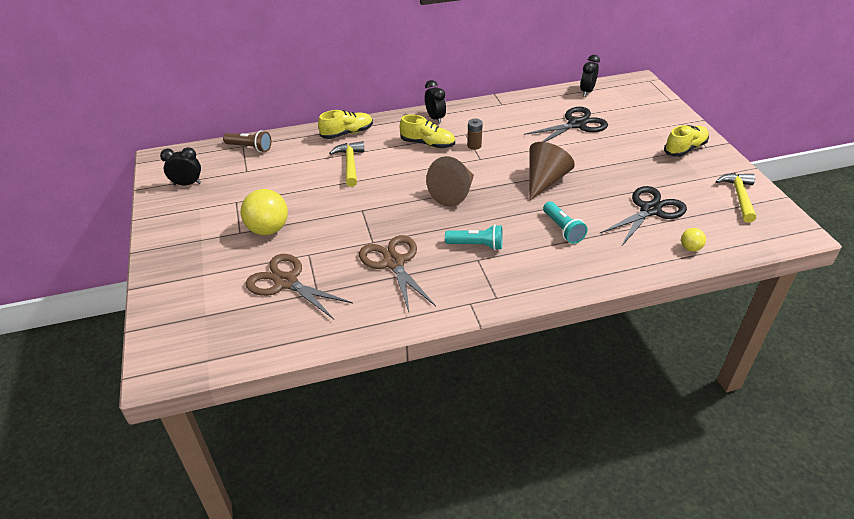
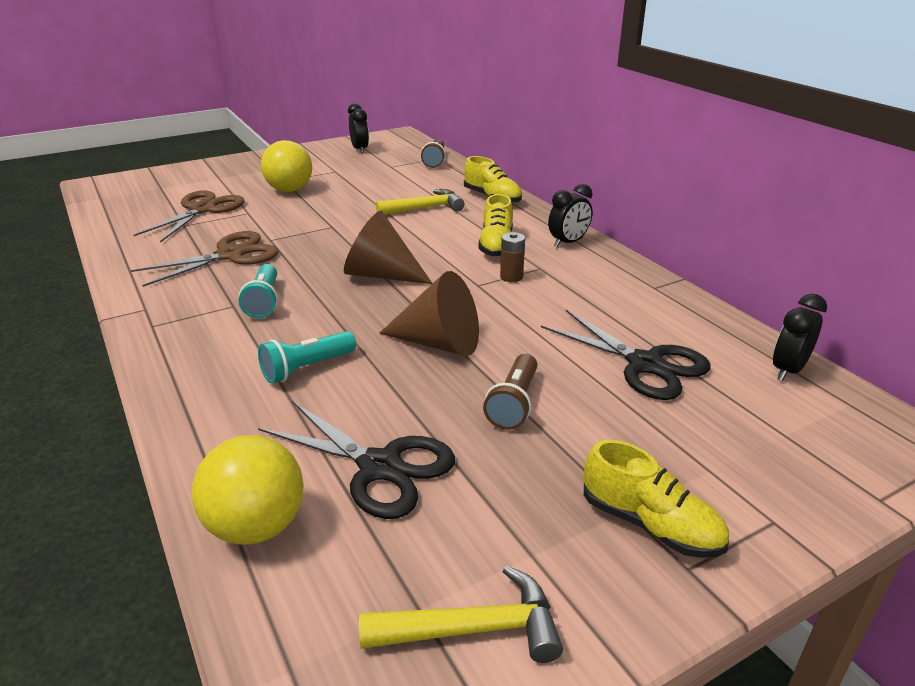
camera: 75 degrees right, 10 degrees down
(587, 92) = (788, 370): black clock -> black clock turned 60 degrees counterclockwise
(604, 166) = (514, 403): none -> brown flashlight
(690, 248) = (256, 526): yellow ball -> yellow ball, size x2.02

